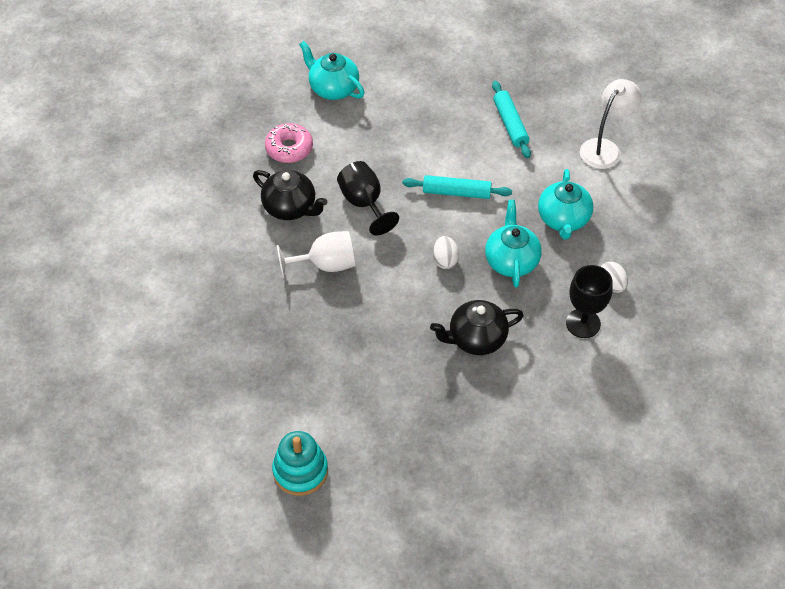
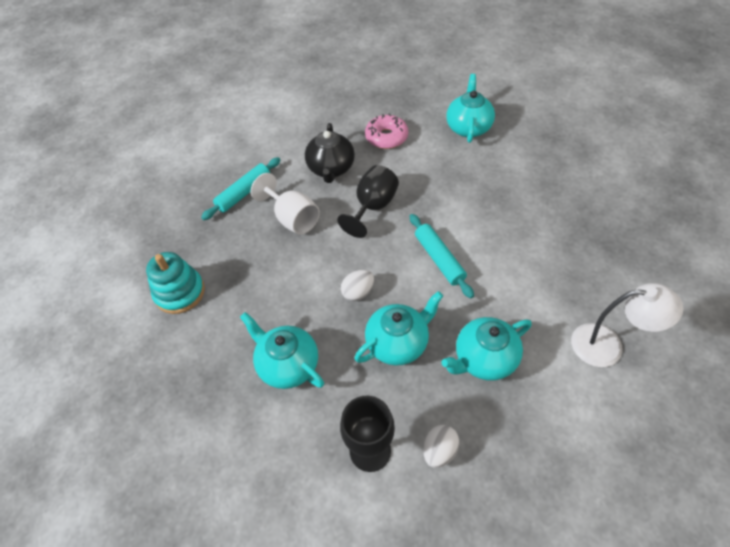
camera: 60 degrees right, 0 degrees up
(300, 471) = (79, 315): turquoise stacking toy -> turquoise stacking toy (180, 292)
(476, 339) = (287, 365): black teapot -> turquoise teapot
(510, 124) = (554, 254): turquoise rolling pin -> turquoise rolling pin (244, 193)

